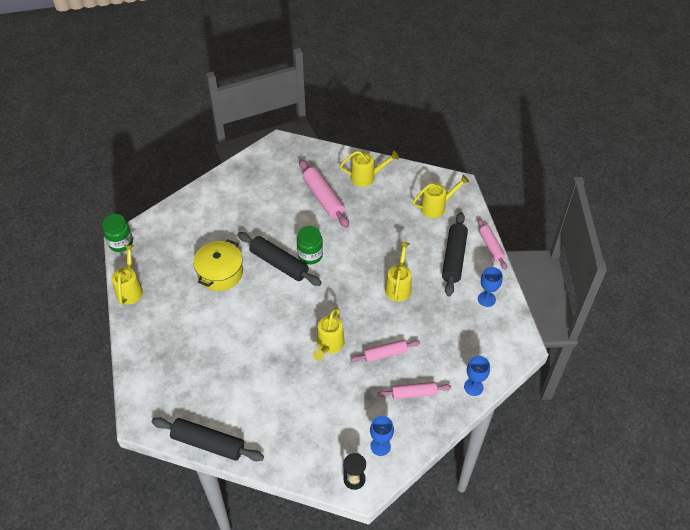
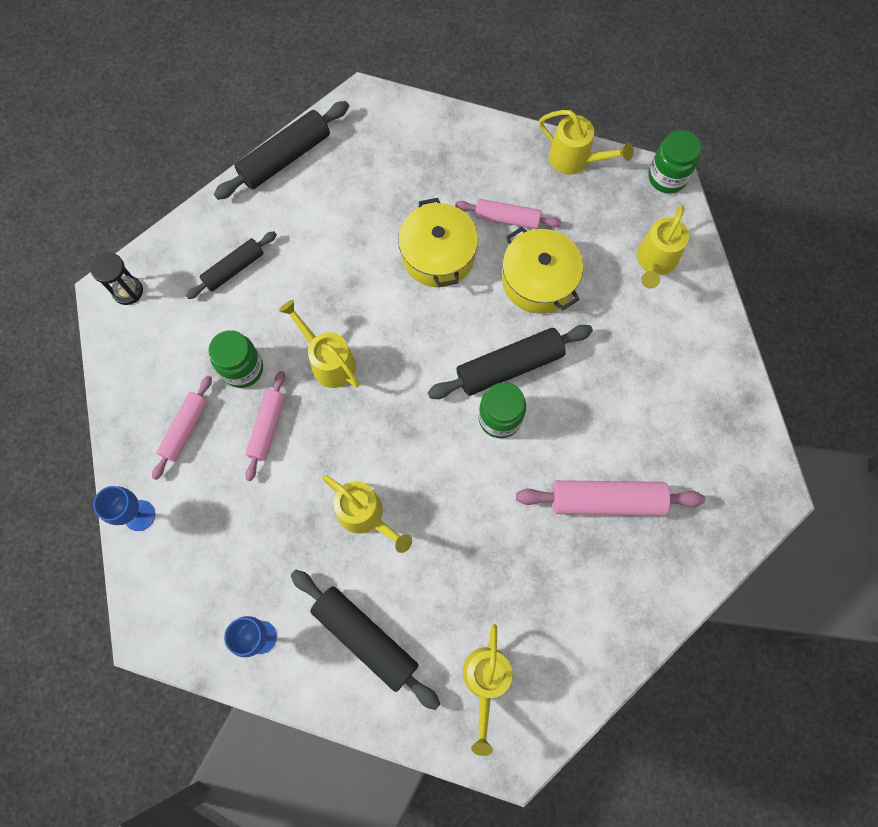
camera: 120 degrees right, 20 degrees up
(231, 326) = (438, 255): none -> yellow pot
(303, 427) = (234, 269): none -> black rolling pin
(361, 385) = (242, 369): none -> green jar
(366, 177) = (617, 600): yellow watering can -> yellow watering can (654, 262)
(380, 446) = (145, 344): blue goblet -> none
(491, 247) = (349, 718): pink rolling pin -> pink rolling pin (507, 218)

